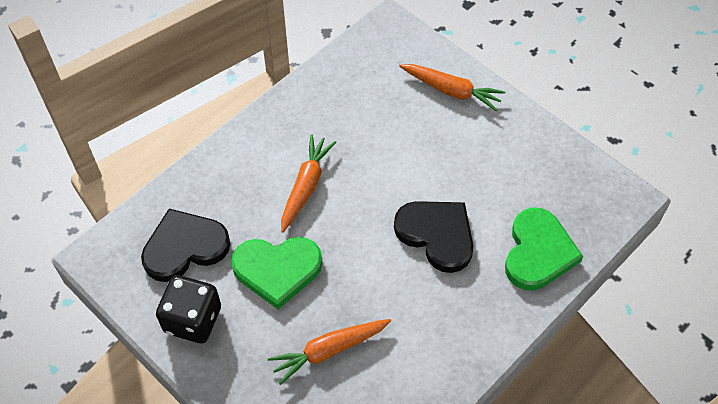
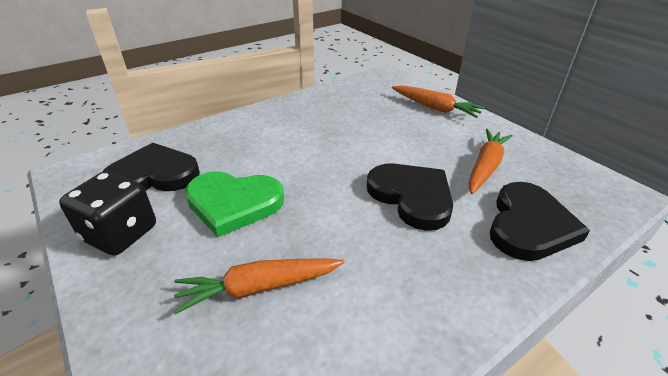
camera: 10 degrees right, 20 degrees down
(306, 186) = (289, 148): orange carrot -> orange carrot (485, 166)
(538, 252) = (529, 225): green heart -> black heart

